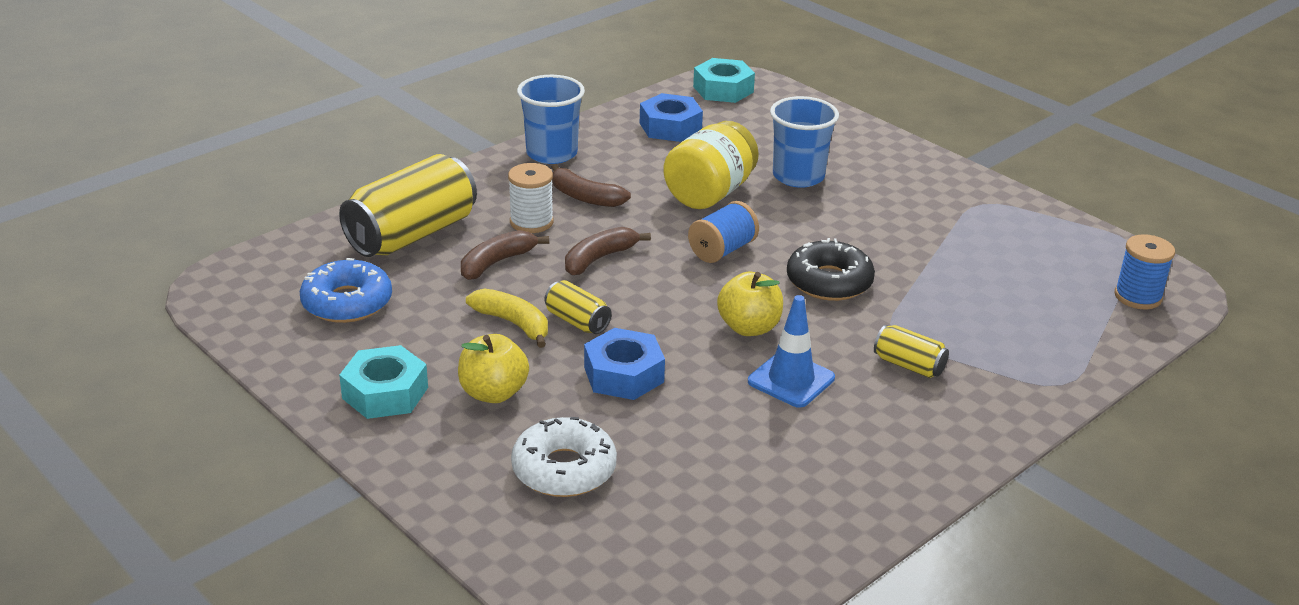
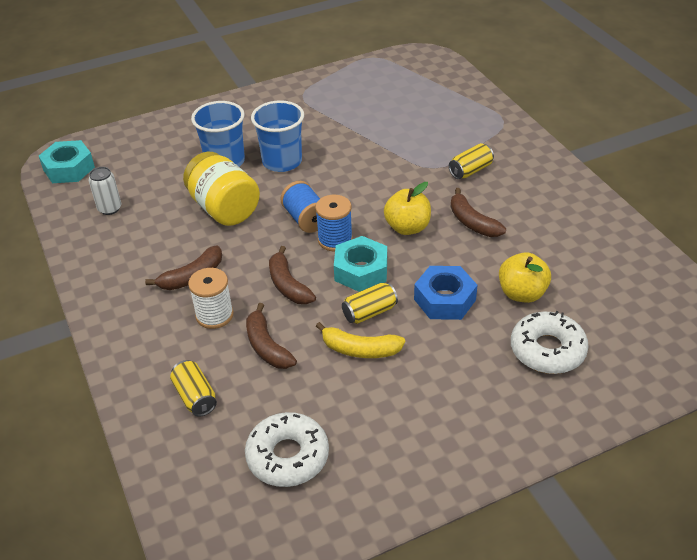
camera: 70 degrees left, 10 degrees up
(347, 302) = (288, 456): blue donut -> white donut
(385, 393) = (431, 443): turquoise nut -> turquoise nut (361, 271)
(412, 235) = (195, 397): yellow can -> yellow can, size x0.47
(493, 393) = (448, 375): yellow apple -> yellow apple (522, 293)
(513, 324) = (360, 349): yellow banana -> yellow banana turned 135 degrees counterclockwise
(551, 153) = (108, 284): blue cup -> blue cup (282, 161)
(670, 127) = (110, 208): blue nut -> white can
(791, 380) = (472, 222): blue traffic cone -> brown banana
(829, 282) = (366, 180): black donut -> none
(1138, 297) = (428, 71): blue spool -> blue spool (335, 240)

